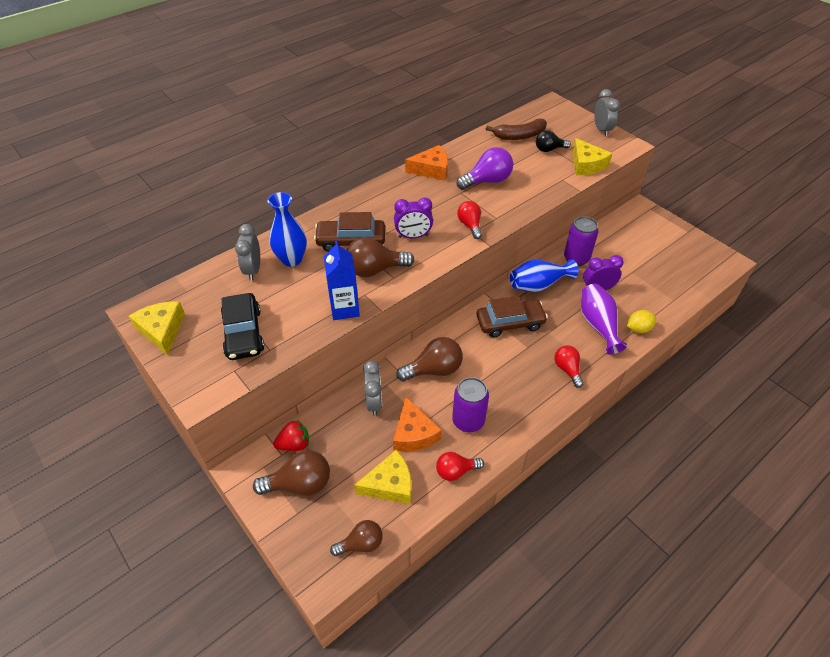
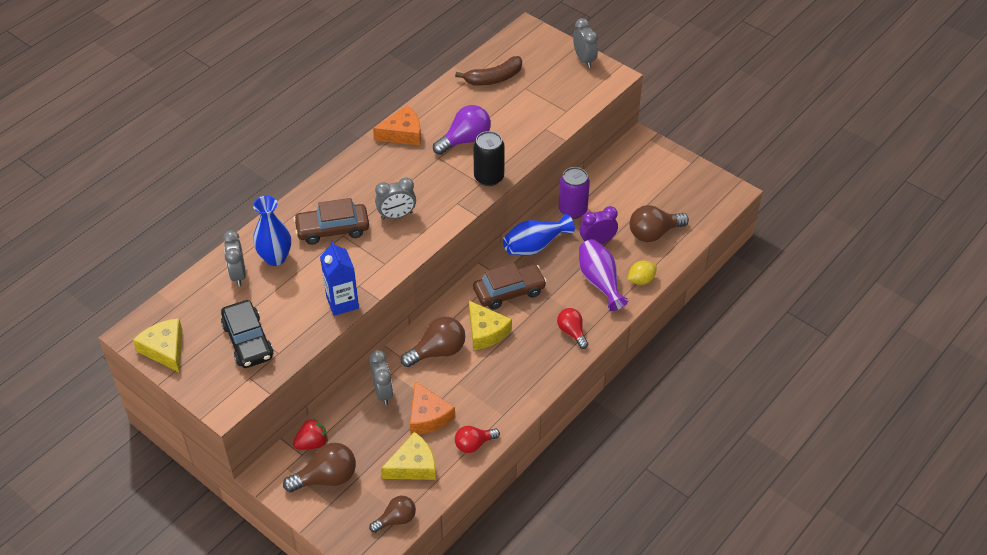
camera: 10 degrees left, 0 degrees up
(375, 270) = (364, 258): brown light bulb -> brown light bulb (653, 233)
(413, 236) = (396, 215): purple clock -> grey clock
(468, 421) = (479, 396): purple can -> none
(470, 225) = (454, 195): red light bulb -> none
(505, 214) = (489, 177): none -> black can
(549, 149) = (528, 92): black light bulb -> none
(586, 165) = (570, 107): yellow cheese -> yellow cheese (486, 331)

